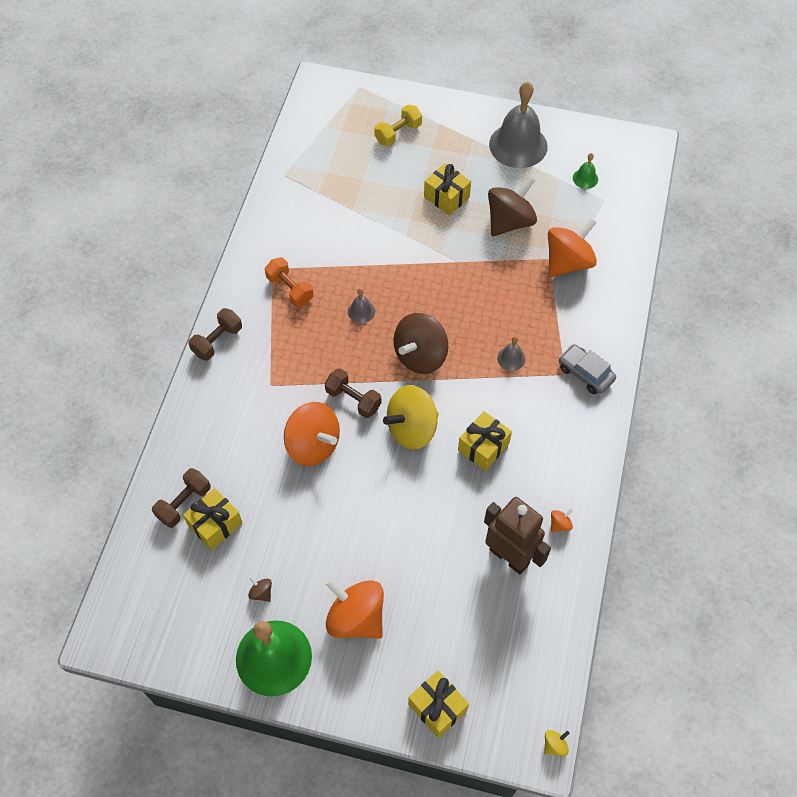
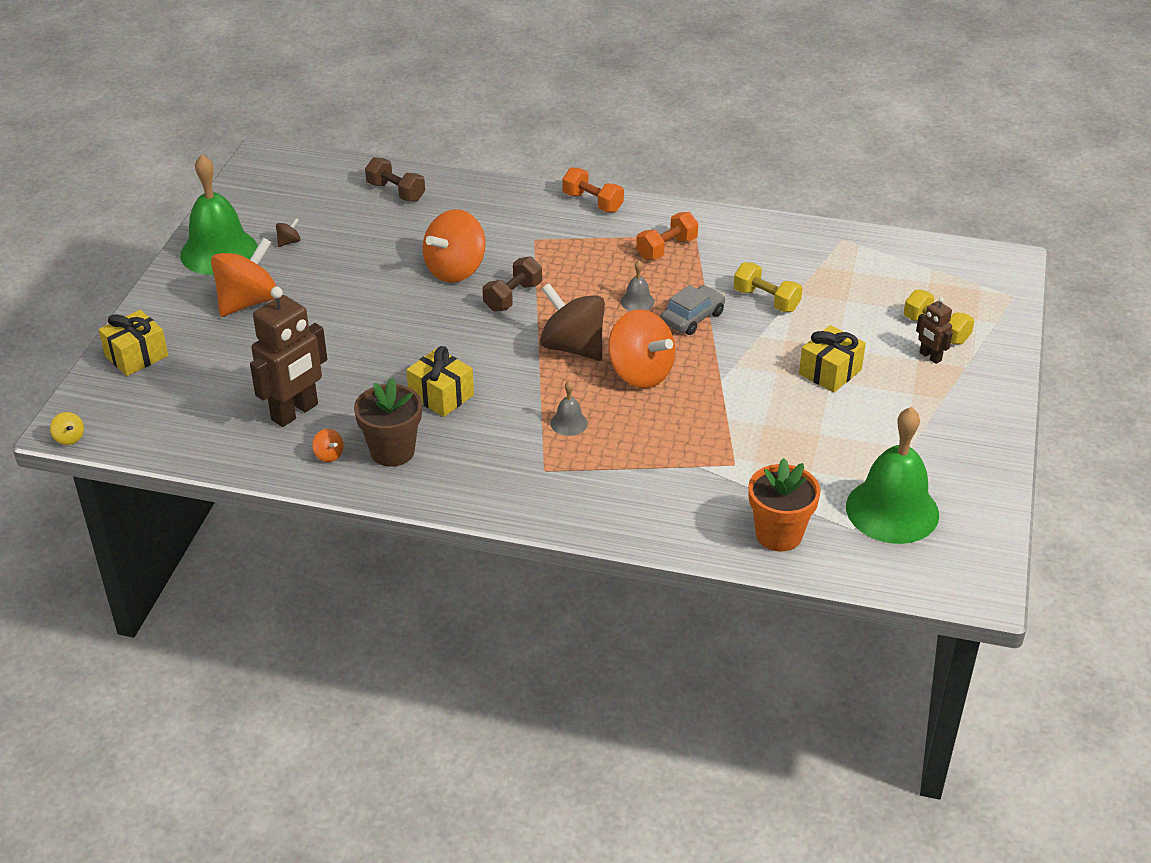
camera: 90 degrees right, 20 degrees down
(215, 524) = (369, 211): yellow gift -> none
(217, 341) = (592, 202): brown dumbbell -> orange dumbbell
(361, 228) = (766, 300): none -> yellow dumbbell
(412, 428) = (471, 340): yellow spinning top -> none
(428, 140) = (930, 357): none -> brown robot
(509, 222) = (796, 429): brown spinning top -> none
(518, 145) = (942, 442): grey bell -> none
(552, 478) = (392, 451): none -> brown flower pot
(568, 262) = (730, 483): orange spinning top -> orange spinning top (640, 373)
(585, 178) = (892, 510): green bell -> green bell, size x2.33
(585, 373) = (544, 490): grey car -> grey car (692, 318)
(614, 239) = (778, 534): none -> orange flower pot

